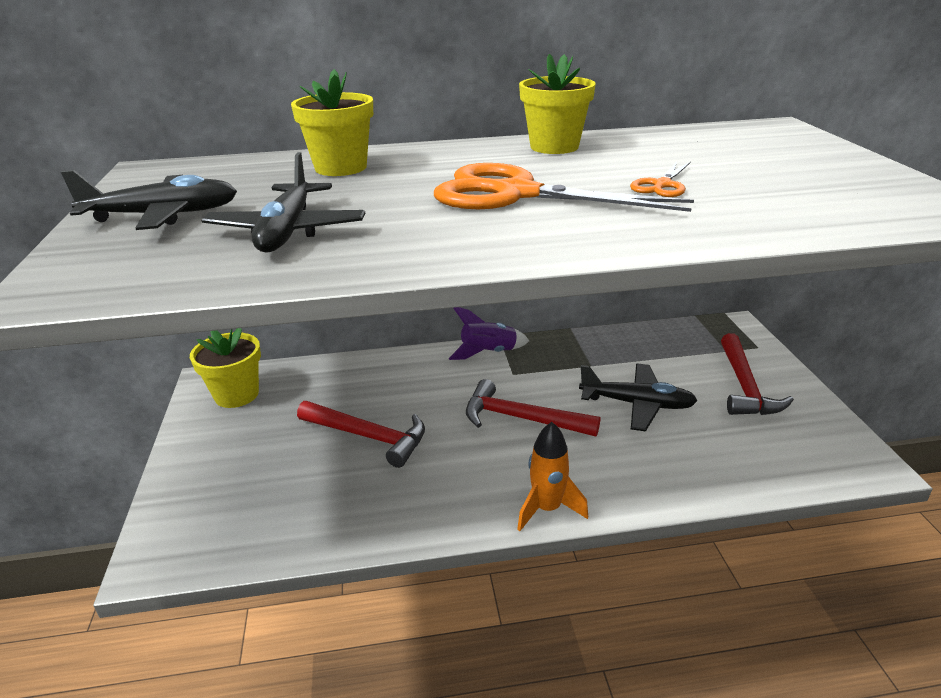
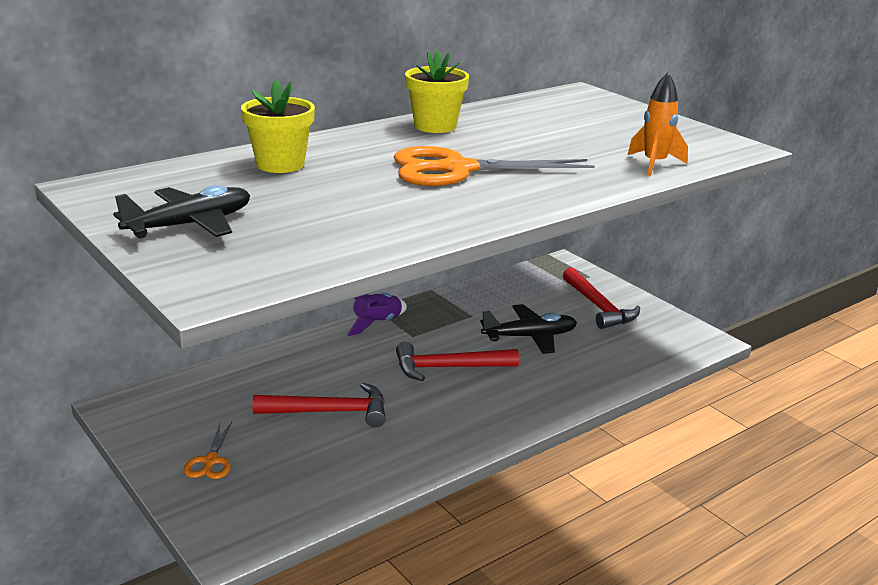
camera: 30 degrees left, 5 degrees down
(236, 394) = (162, 410): yellow flower pot -> none
(287, 231) = (323, 221): black plane -> none
(547, 509) = (518, 423): orange rocket -> orange rocket (654, 164)
(662, 185) = (551, 150): orange scissors -> orange scissors (210, 461)

